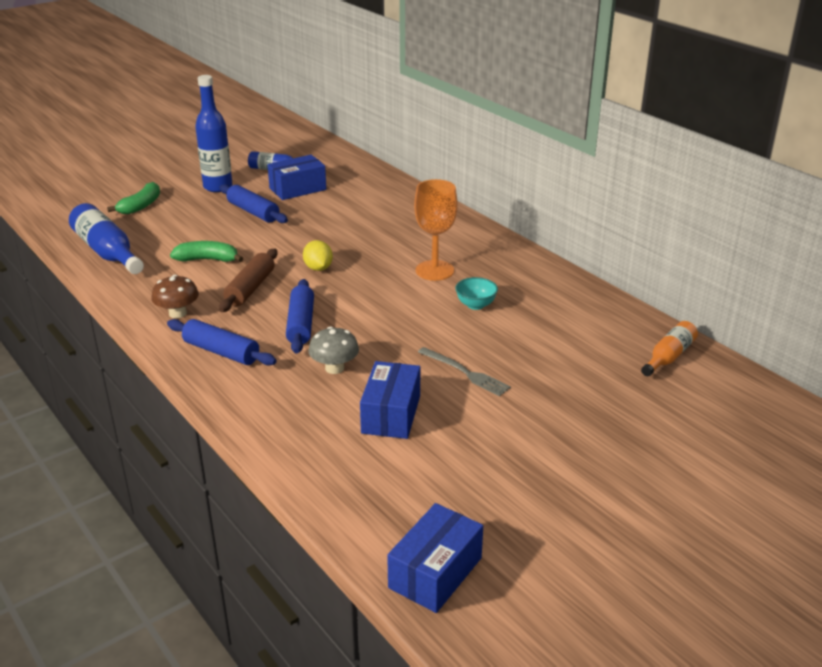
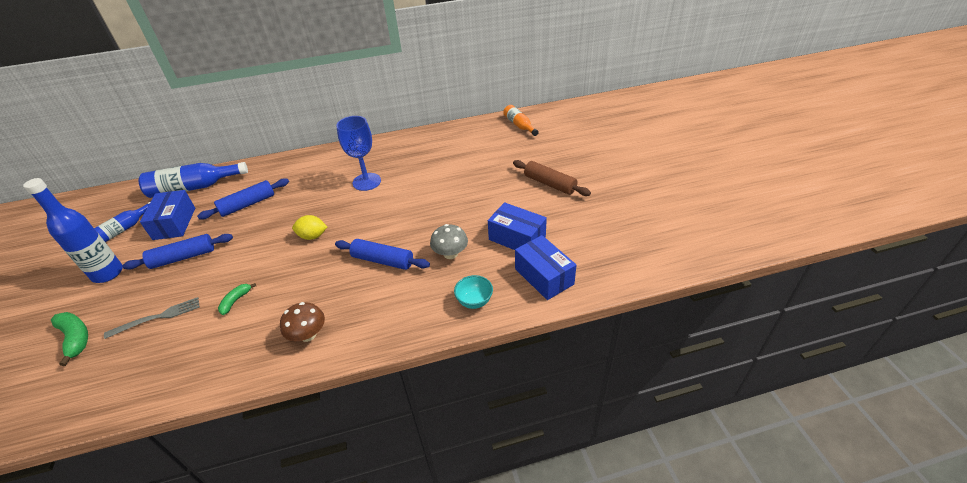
camera: 65 degrees left, 10 degrees up
(107, 252) = (144, 378): blue bottle -> blue bottle (193, 188)
(207, 259) = (236, 301): green banana -> green banana, size x0.63
(221, 352) = (388, 313): blue rolling pin -> blue rolling pin (248, 204)
(250, 288) = (308, 280): brown rolling pin -> brown rolling pin (550, 184)
(434, 270) = (366, 182): orange goblet -> blue goblet
(435, 573) = (668, 253): blue box -> blue box (544, 276)
(465, 373) = (491, 197): grey fork -> grey fork (157, 317)
(475, 305) = (422, 175): turquoise bowl -> turquoise bowl (474, 301)

